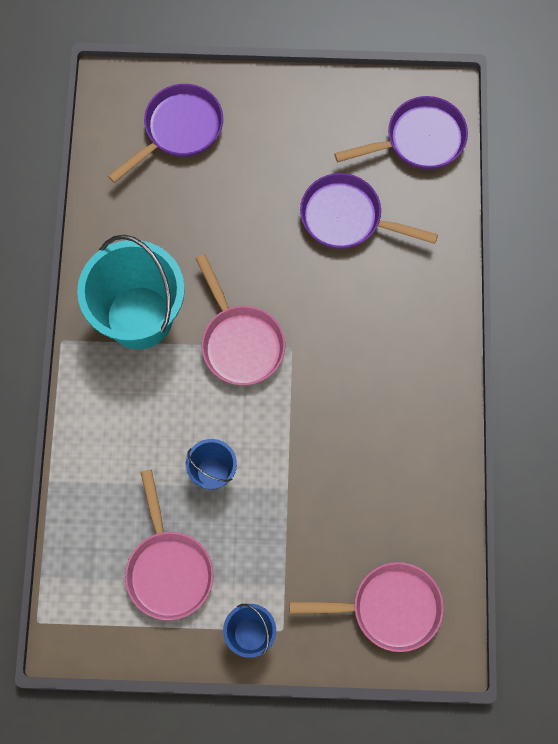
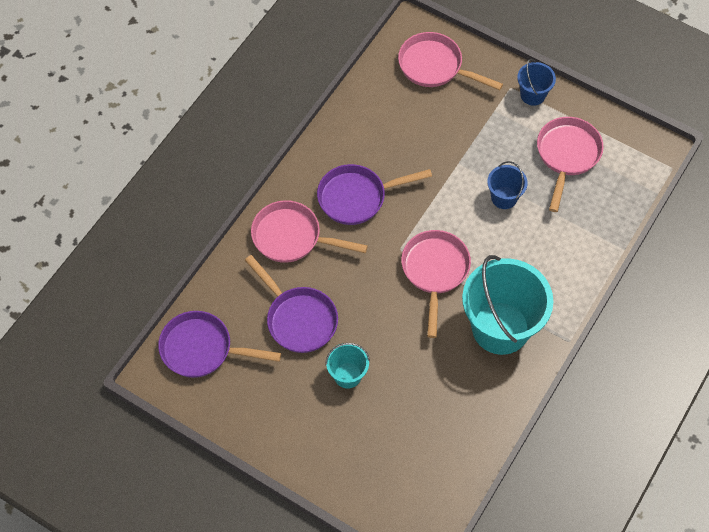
camera: 150 degrees left, 10 degrees down
(178, 130) = (387, 462): purple pan -> purple pan (357, 197)
(264, 189) = (347, 375): none -> turquoise bucket
(411, 299) = (292, 237): none -> pink pan

